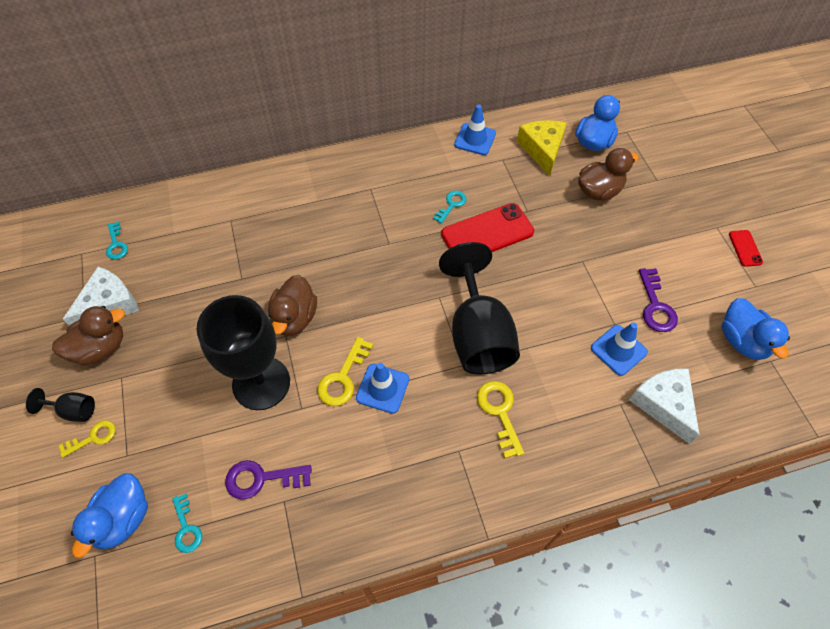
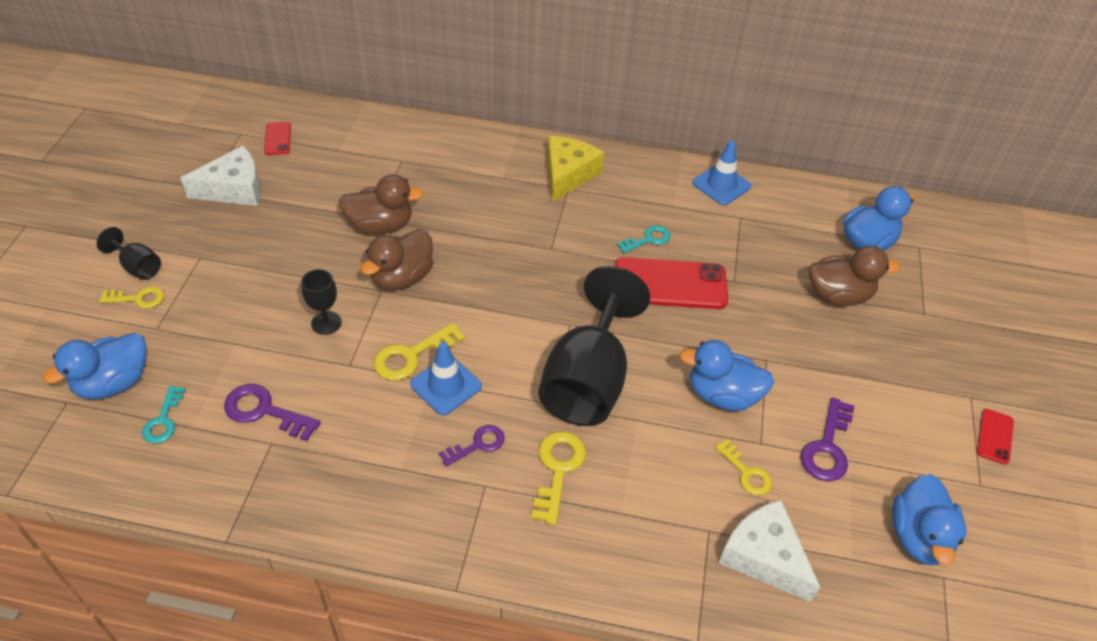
camera: 25 degrees right, 10 degrees down
(100, 348) = (199, 223): brown duck -> brown duck (381, 225)
(116, 244) = (278, 138): turquoise key -> red phone
(261, 383) = (326, 323): black goblet -> black goblet, size x0.44
(434, 422) = (477, 444): none -> purple key
(542, 149) = (796, 225): yellow cheese -> yellow cheese (568, 174)
(571, 301) = (722, 395): none -> blue duck
(618, 350) = (746, 472): blue traffic cone -> yellow key
(663, 404) = (764, 556): white cheese -> white cheese turned 45 degrees counterclockwise

